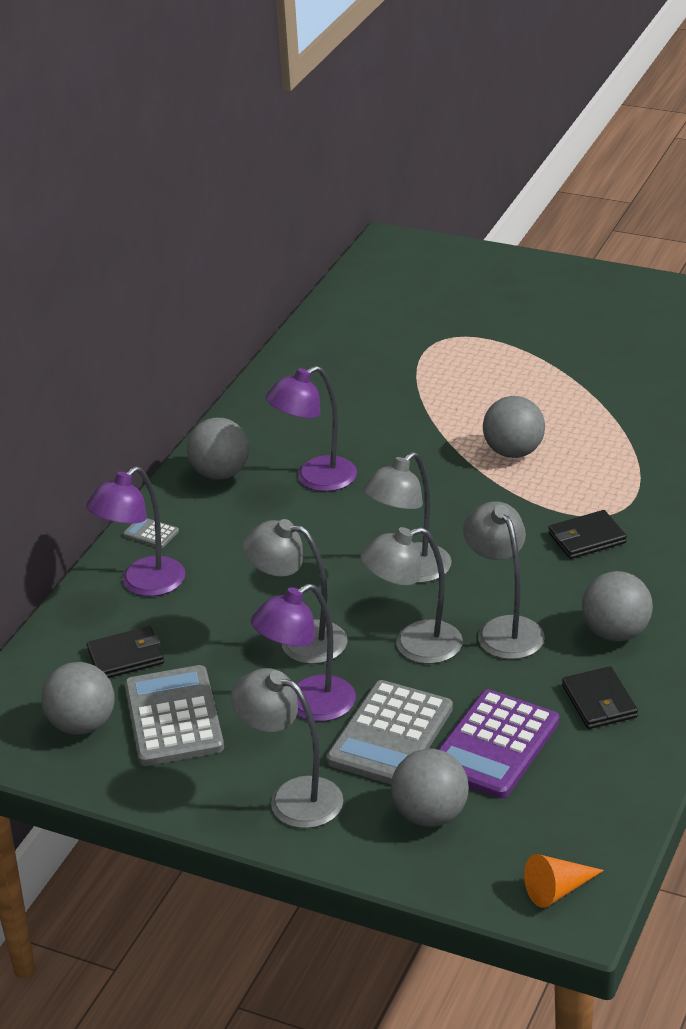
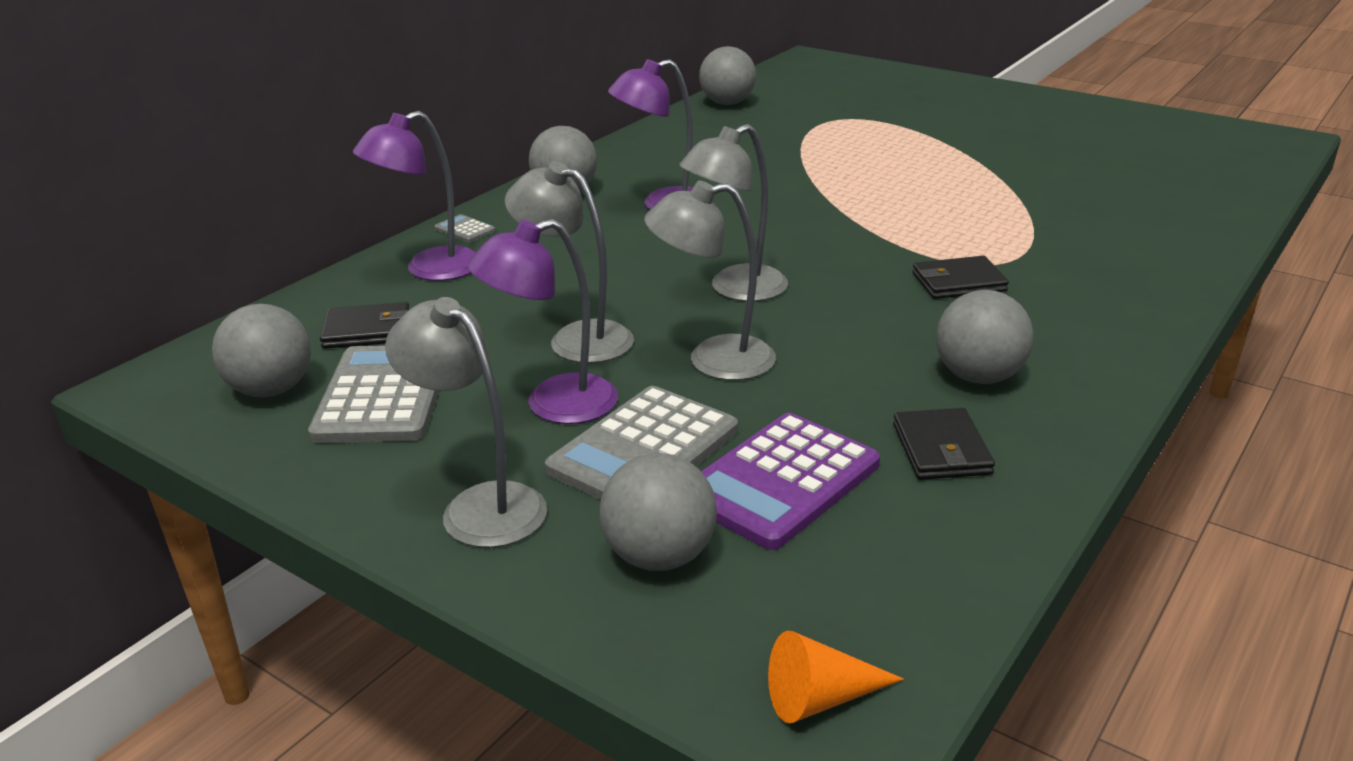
camera: 10 degrees right, 5 degrees down
(504, 629) = (832, 356): grey lamp -> none
(513, 452) = (889, 204): grey ball -> grey ball (727, 103)

